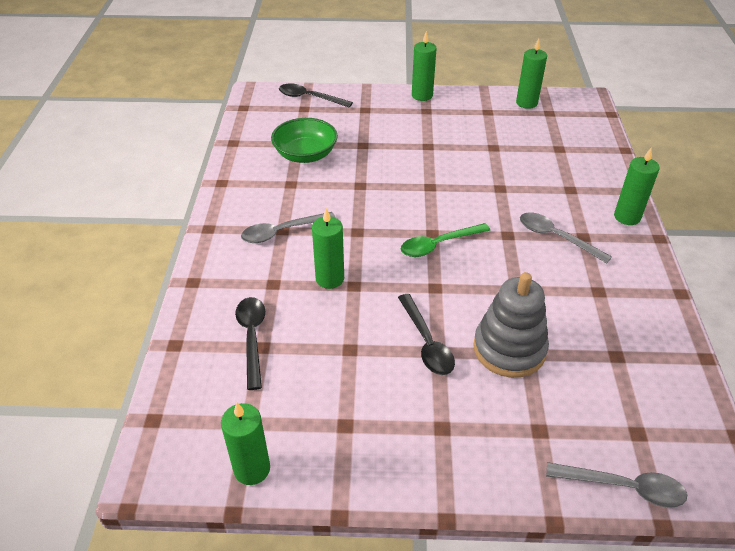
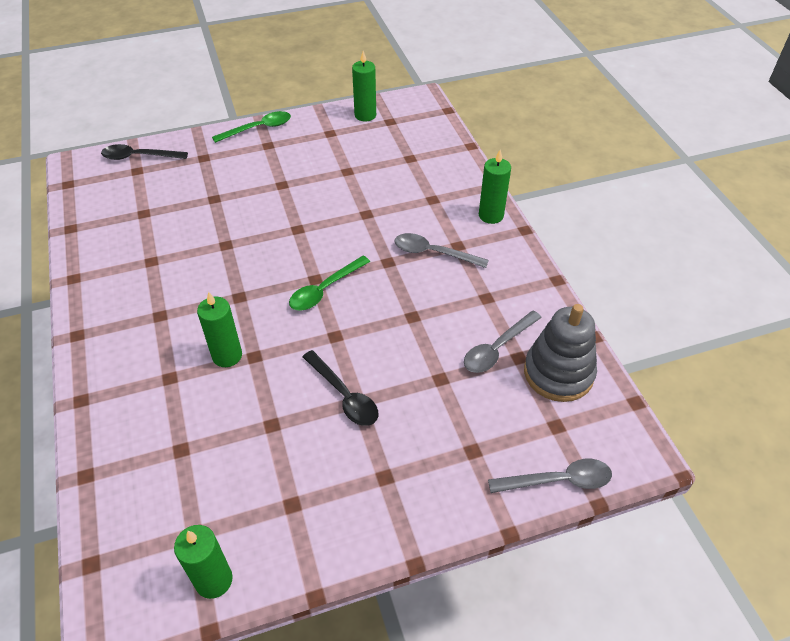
camera: 20 degrees left, 5 degrees up
(252, 338) = (167, 443): black spoon -> none
(282, 232) = (159, 317): grey spoon -> grey spoon (497, 348)
(305, 155) = (156, 224): green bowl -> none
(422, 95) = (258, 129): green candle -> green spoon
(509, 349) = (423, 379): grey stacking toy -> grey stacking toy (558, 373)

